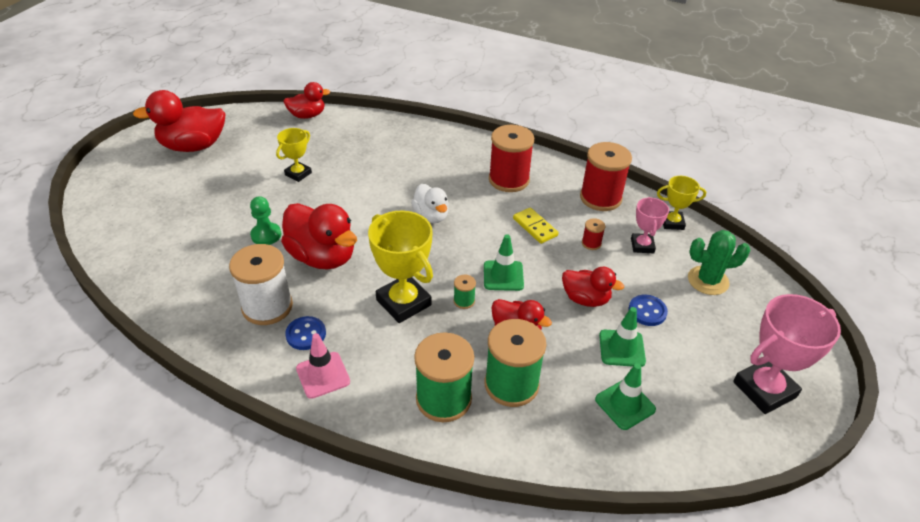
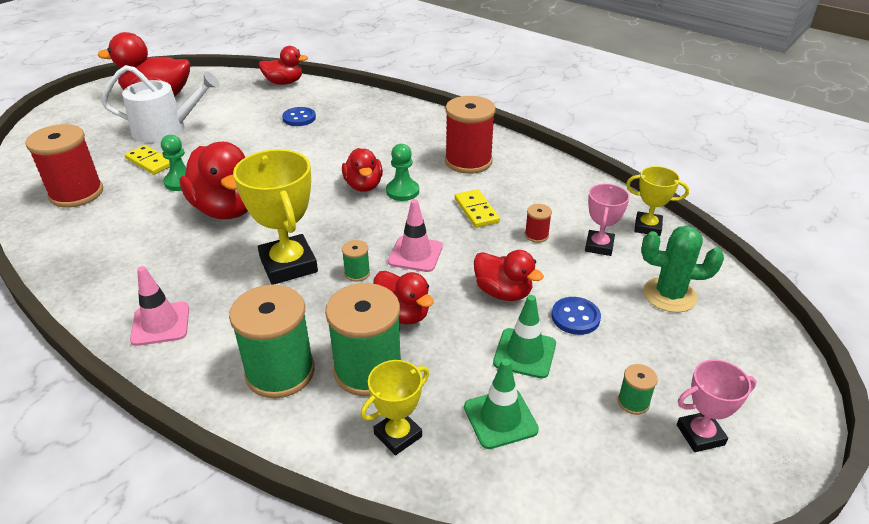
camera: 15 degrees right, 5 degrees down
(221, 181) = (166, 129): none -> white watering can
(225, 218) = (150, 162): none -> yellow domino
(267, 306) = (142, 248): white spool -> none
(298, 174) = (245, 131): yellow trophy -> yellow trophy (398, 435)
(306, 334) = (166, 280): blue button -> blue button (299, 118)
(431, 216) = (363, 186): white duck -> red duck
(466, 217) = (402, 191): none -> green pawn
(503, 276) = (415, 254): green traffic cone -> pink traffic cone
(600, 198) = (568, 191): red spool -> red spool (76, 193)
(712, 373) = (633, 402): none -> green spool
(764, 389) = (700, 435): pink trophy -> pink trophy, size x0.57

